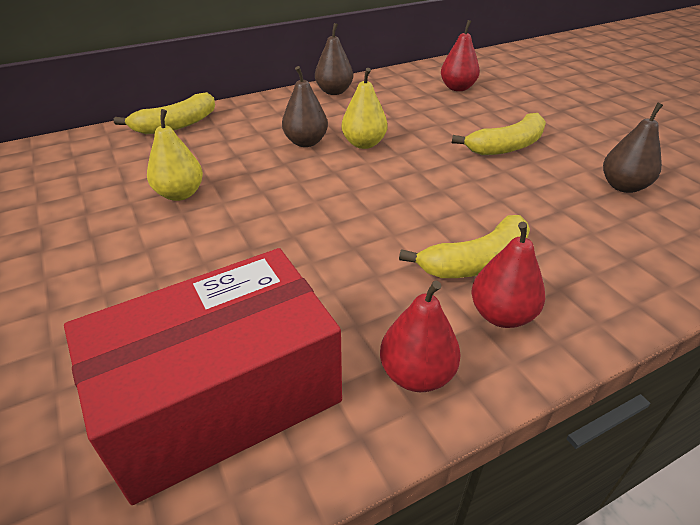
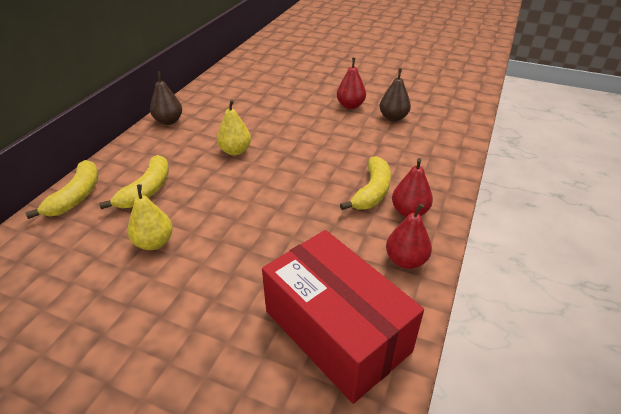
camera: 40 degrees left, 0 degrees up
(222, 398) = (336, 331): red box -> red box turned 60 degrees counterclockwise
(305, 142) = (196, 166): brown pear -> none
(457, 88) = (248, 88): red pear -> red pear (350, 105)
(506, 146) = (317, 117): yellow banana -> yellow banana (147, 190)

